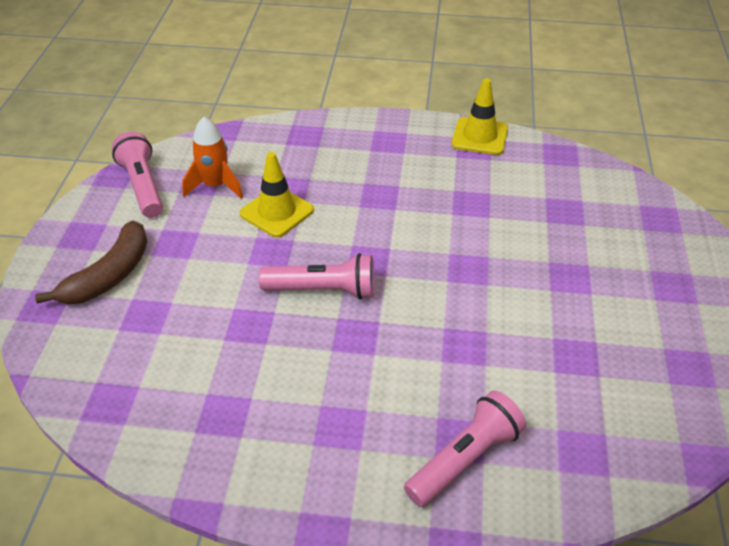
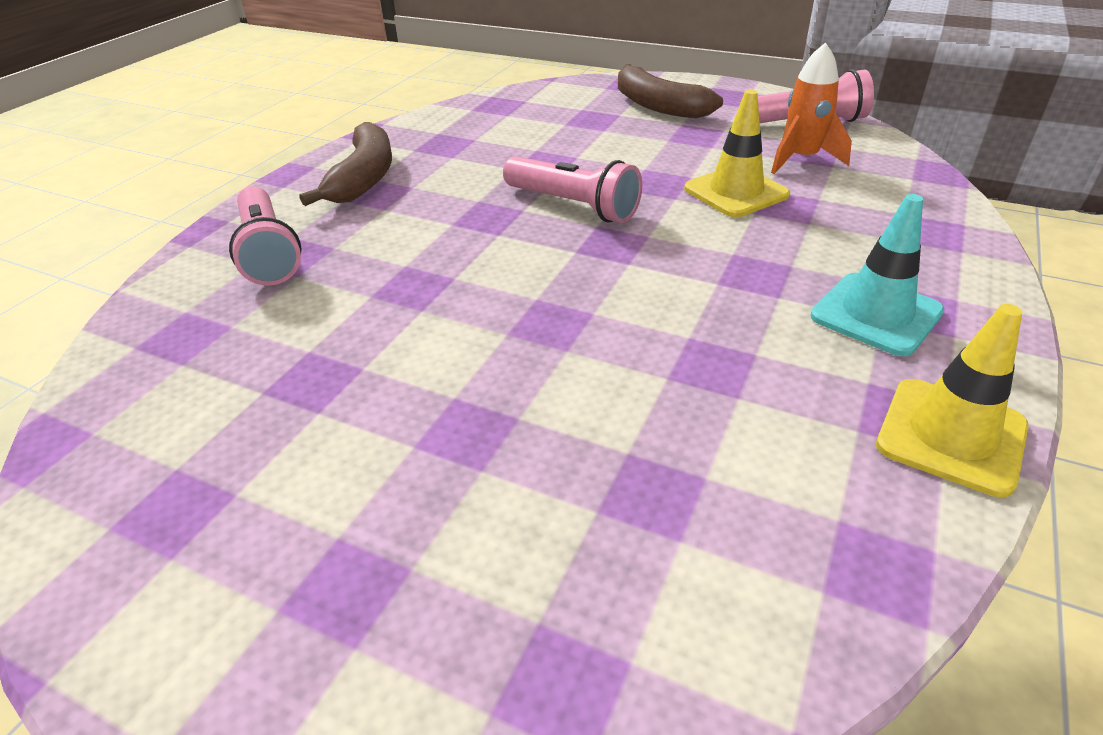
camera: 110 degrees right, 5 degrees down
(314, 451) = (364, 178): none -> brown banana
(323, 290) = (573, 206): pink flashlight -> pink flashlight turned 75 degrees counterclockwise
(400, 154) = (876, 314): none -> turquoise traffic cone

